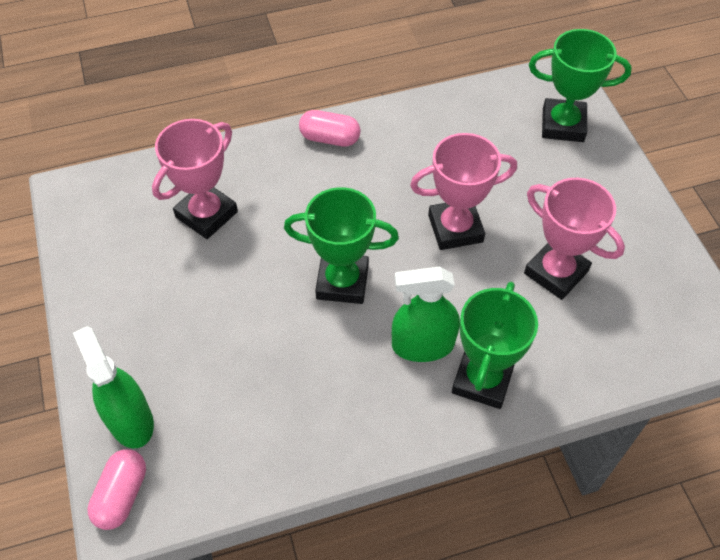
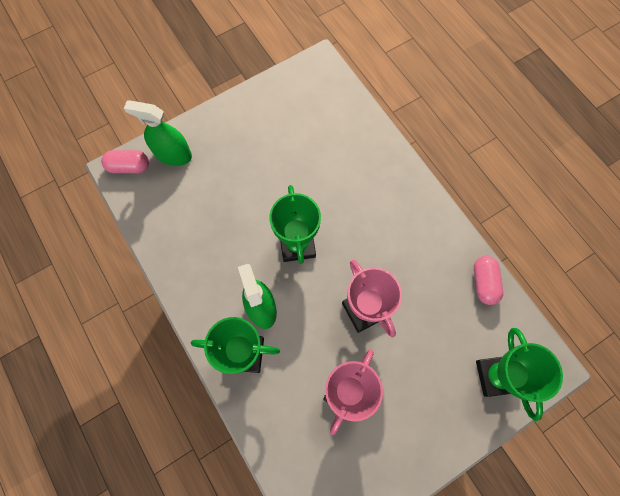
camera: 75 degrees right, 15 degrees up
(130, 420) = (173, 155): green spray bottle -> green spray bottle turned 120 degrees counterclockwise
(206, 214) = (326, 146): pink trophy -> none
(330, 138) = (418, 203): pink capsule -> pink capsule (483, 282)

